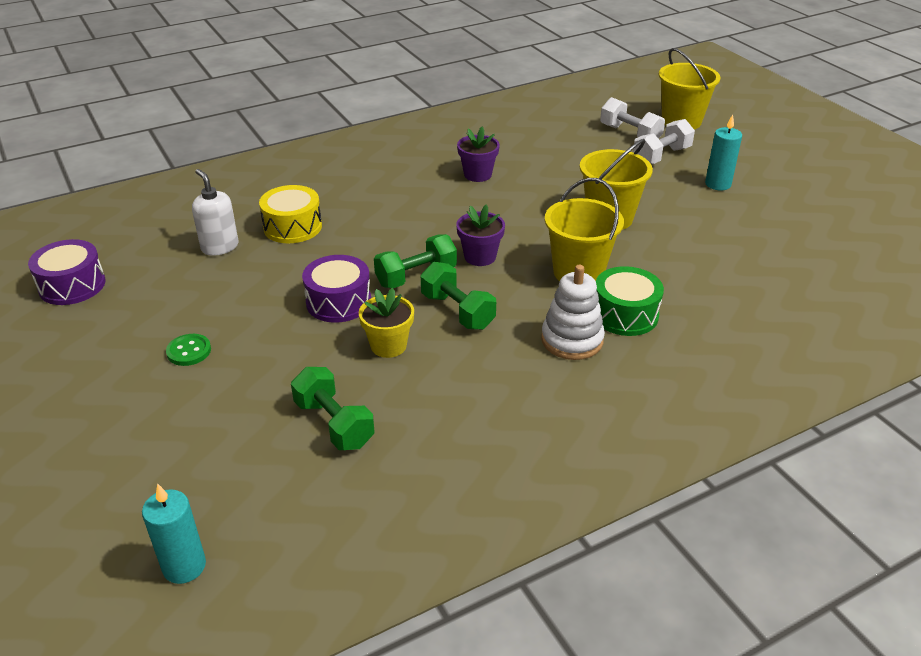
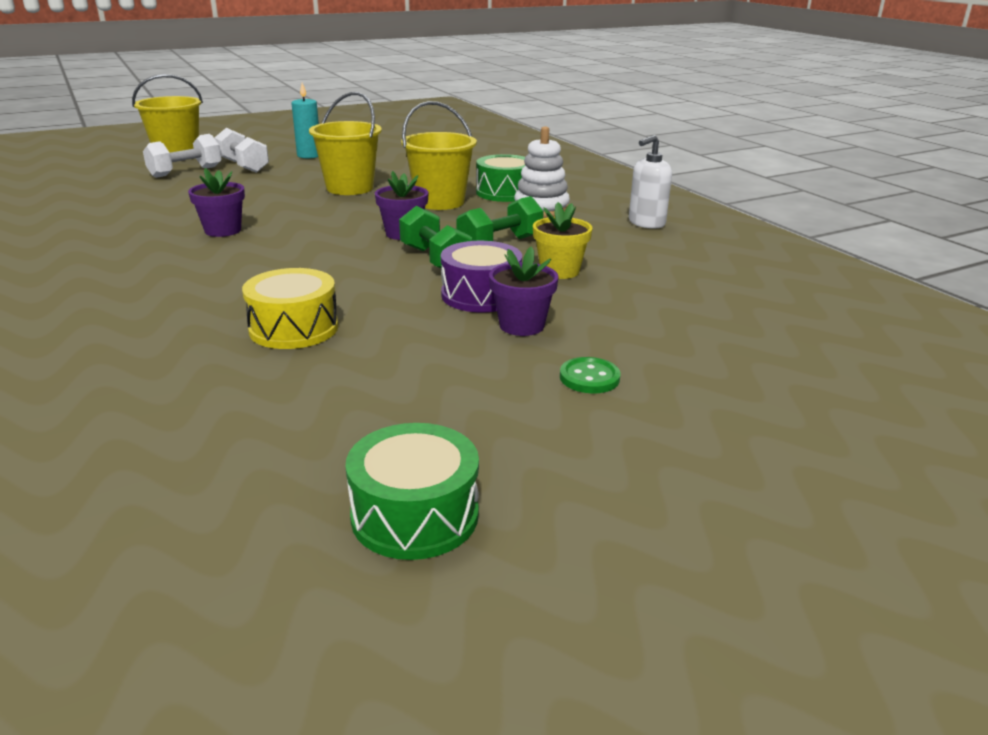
camera: 90 degrees left, 10 degrees down
(72, 285) = (415, 515): purple drum -> green drum
(184, 566) = (910, 347): turquoise candle -> none
(220, 247) = (328, 379): white soap dispenser -> white soap dispenser (646, 223)
(279, 322) = (521, 325): none -> purple flower pot
(334, 424) = (686, 292): green dumbbell -> none

